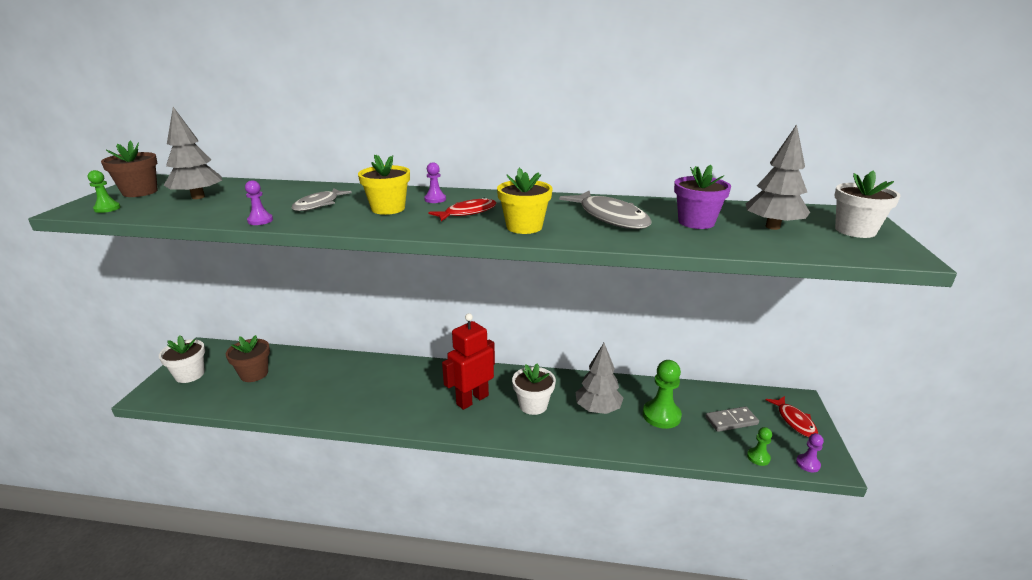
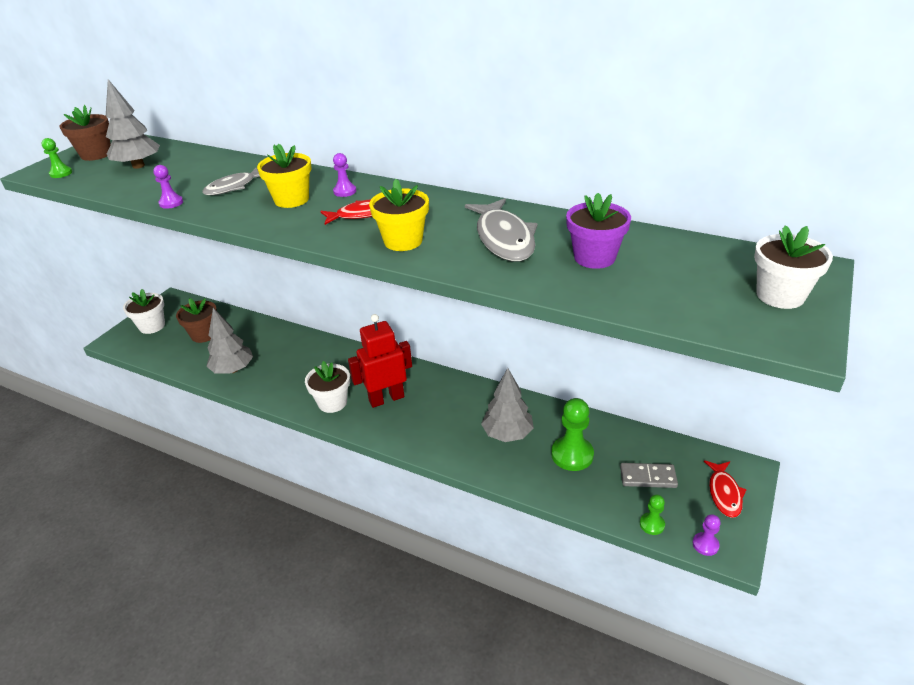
camera: 20 degrees right, 10 degrees up
(533, 405) = (443, 416): white flower pot -> white flower pot (332, 402)
(772, 227) = (680, 276): grey tree -> grey tree (233, 369)

